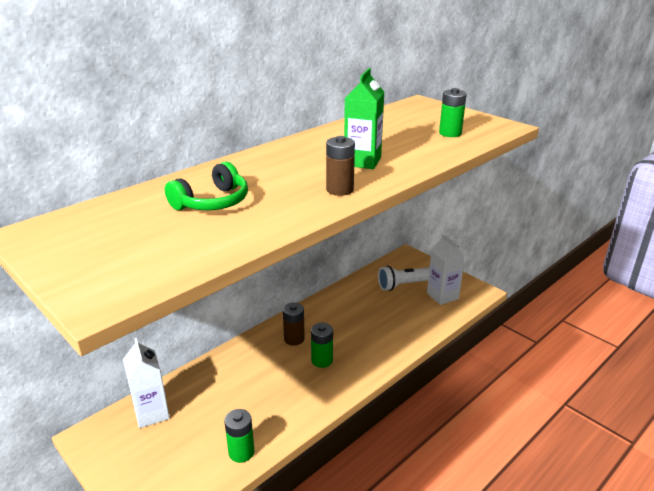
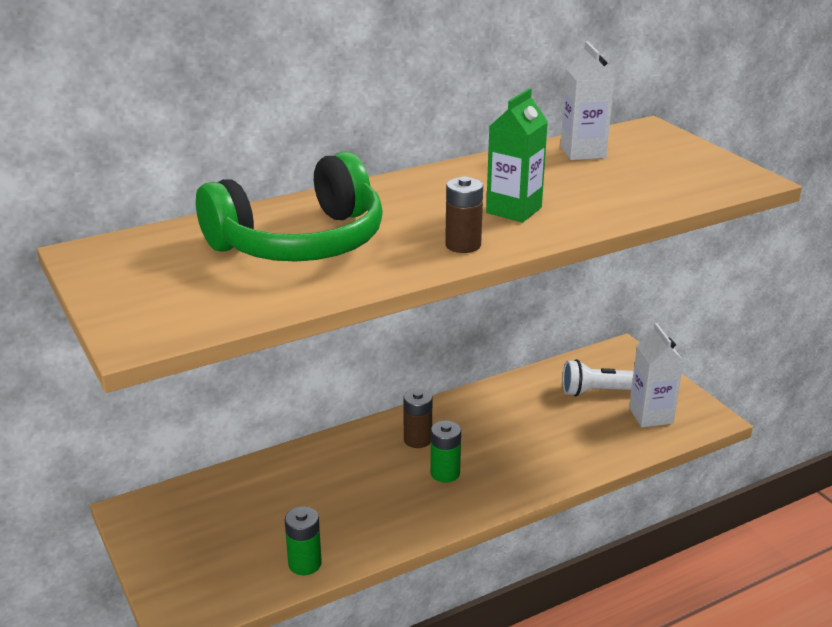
camera: 15 degrees right, 0 degrees up
(152, 413) = (211, 498): white carton -> white carton (583, 152)
(212, 202) = (300, 242): green headphones -> green headphones, size x1.85
(450, 133) = (661, 182): green battery -> none

